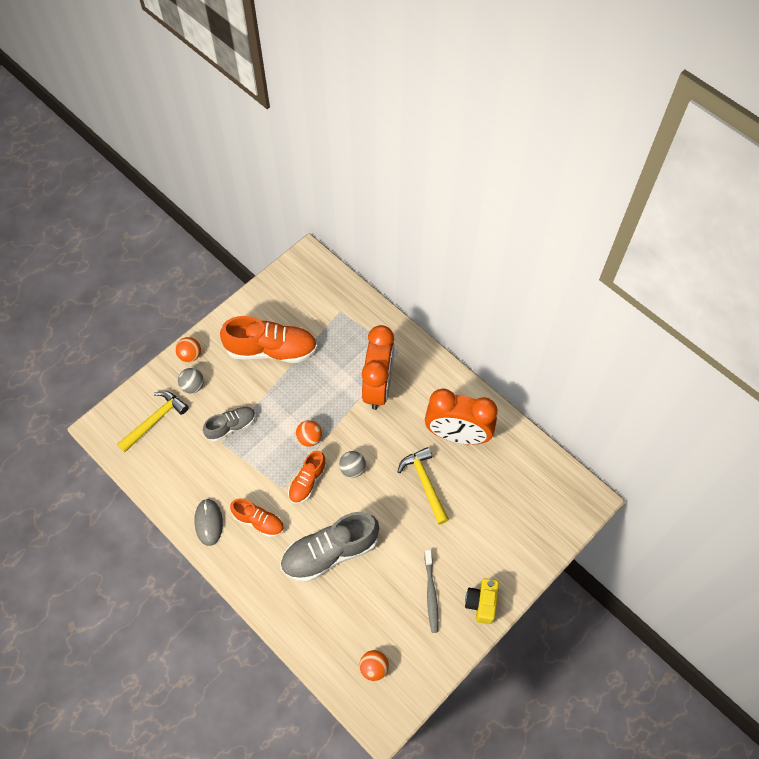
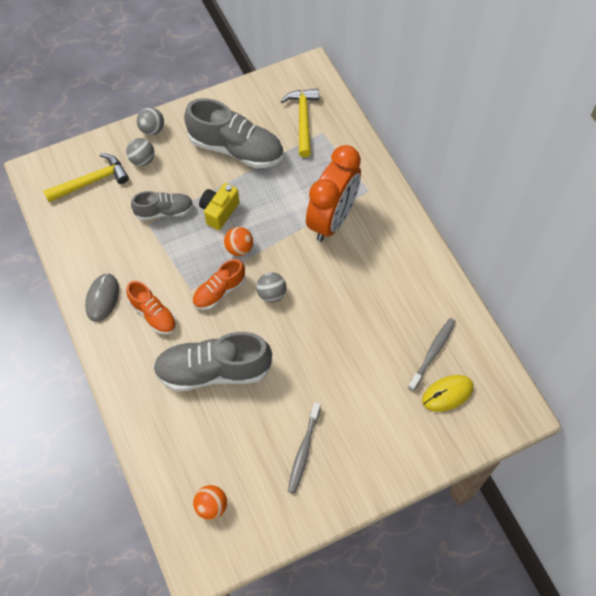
camera: 20 degrees right, 0 degrees up
(190, 355) = (152, 129): orange ball -> grey ball
(271, 350) = (236, 149): orange shoe -> grey shoe
(425, 483) = (343, 334): yellow hammer -> yellow hammer (303, 120)
(457, 435) = (398, 295): orange clock -> none
(481, 603) = (355, 480): yellow camera -> yellow camera (219, 212)
(503, 474) = (432, 353): none -> grey toothbrush
(527, 505) = (447, 394): none -> yellow mouse

